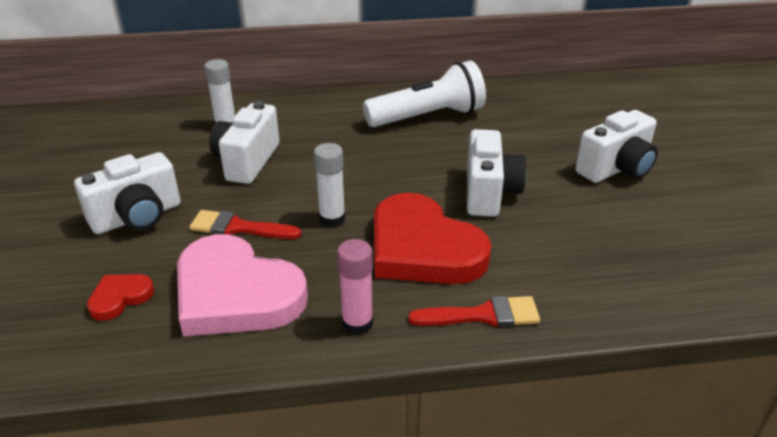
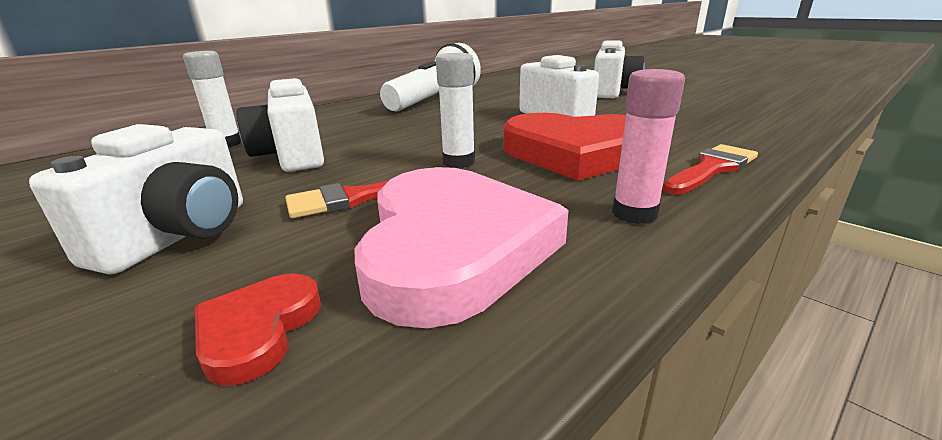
camera: 35 degrees left, 10 degrees down
(235, 293) = (452, 247): pink heart -> pink heart turned 90 degrees counterclockwise

